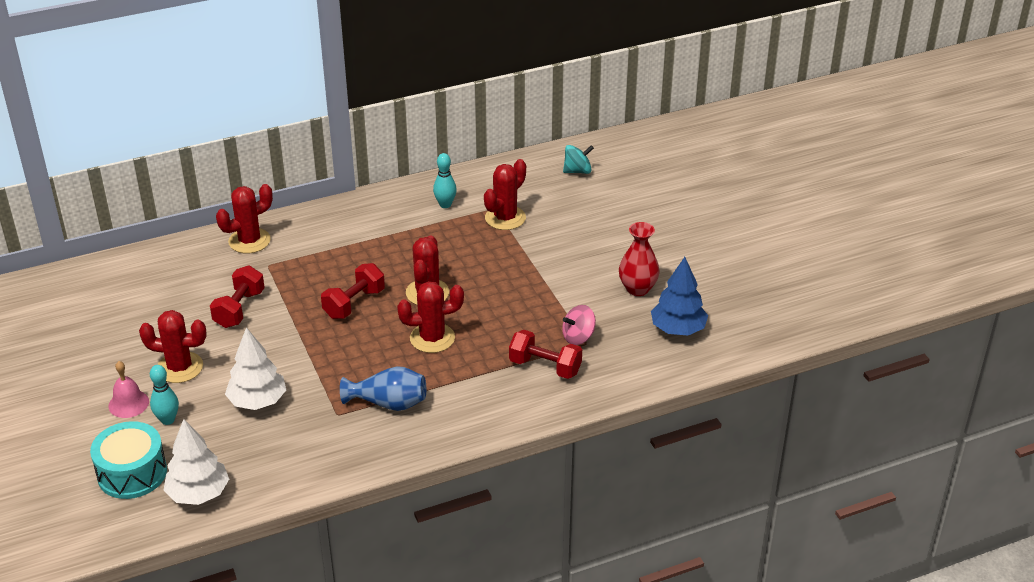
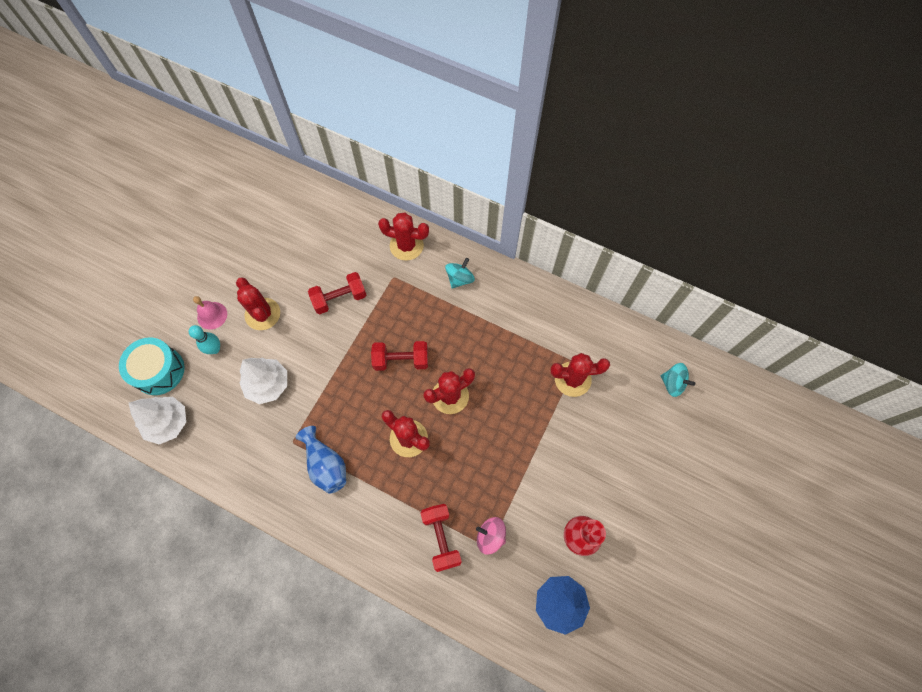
camera: 50 degrees right, 30 degrees up
(328, 228) = (459, 279): none -> turquoise spinning top
(445, 205) = (550, 328): turquoise bowling pin -> none

